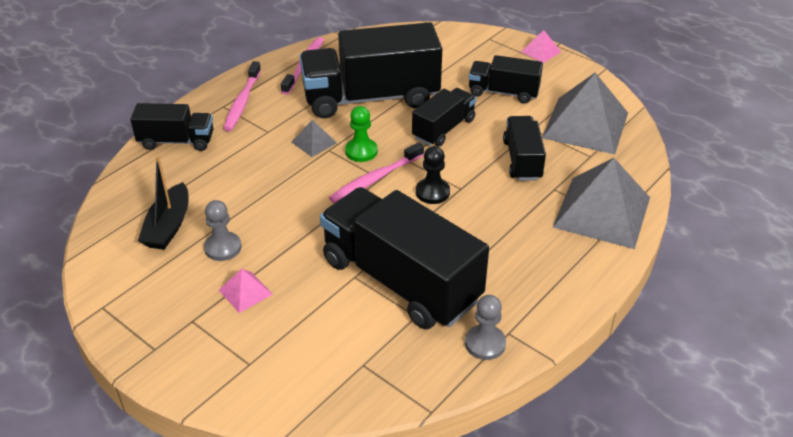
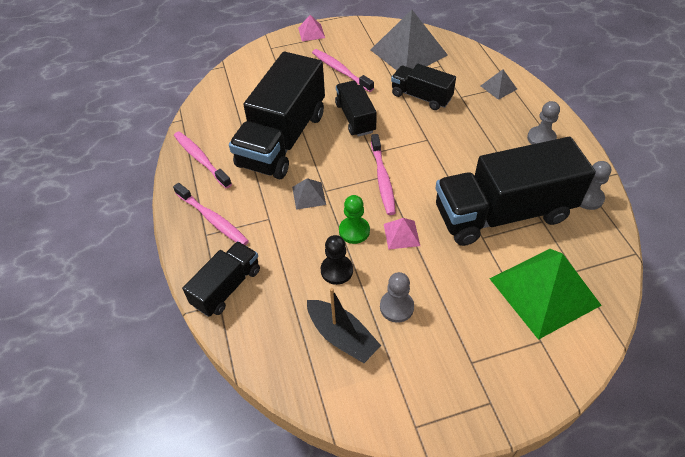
camera: 55 degrees left, 10 degrees up
(245, 292) = (459, 312): pink pyramid -> pink pyramid (401, 234)
(315, 347) = (544, 291): none -> green pyramid
(361, 151) = (343, 173): green pawn -> green pawn (354, 231)
(432, 192) = (421, 155): black pawn -> black pawn (337, 270)
(503, 92) = (340, 71): black truck -> pink toothbrush
(548, 274) = (541, 138): none -> grey pawn
(602, 212) = (498, 87): grey pyramid -> grey pyramid, size x0.44

